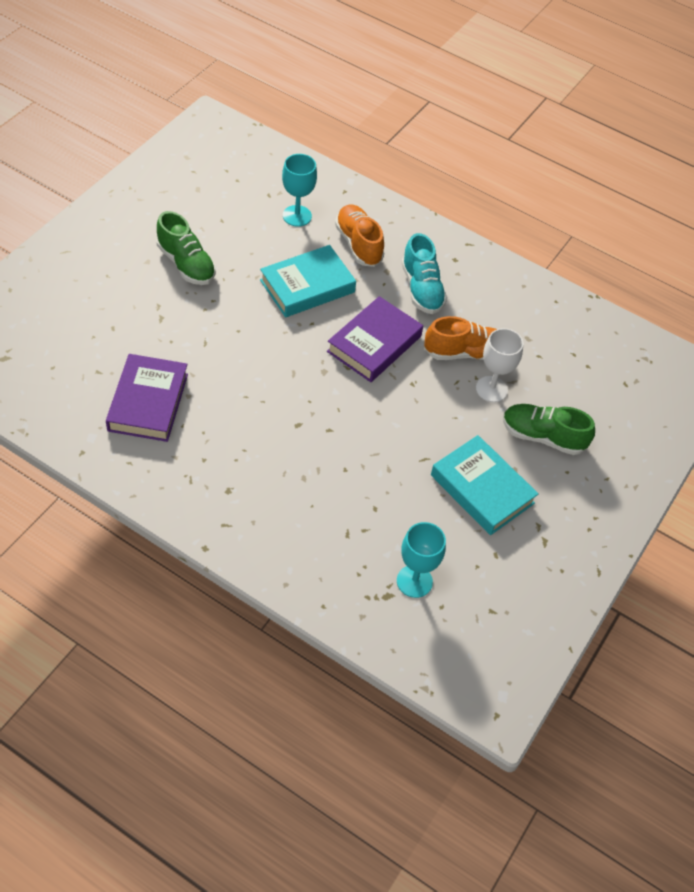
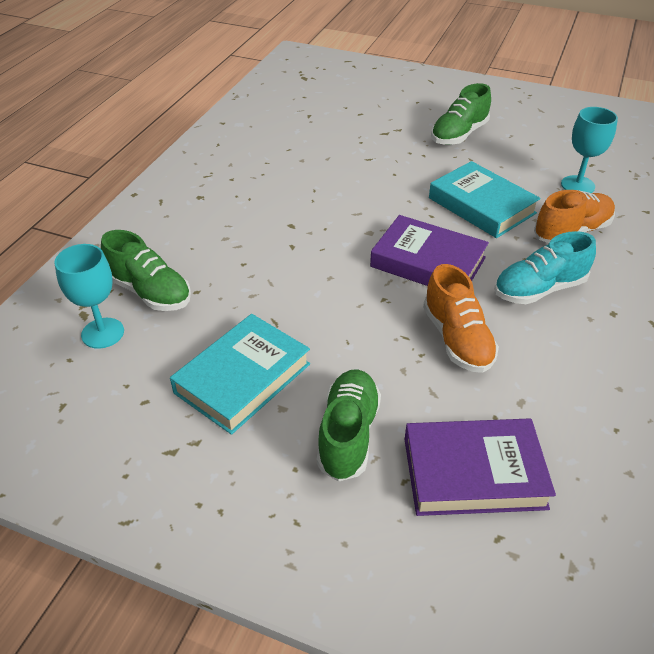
camera: 85 degrees right, 10 degrees down
(148, 402) = (286, 142): purple book -> purple book (473, 472)
(368, 543) = (150, 292): none -> green shoe
(491, 389) = (408, 371): white goblet -> none

